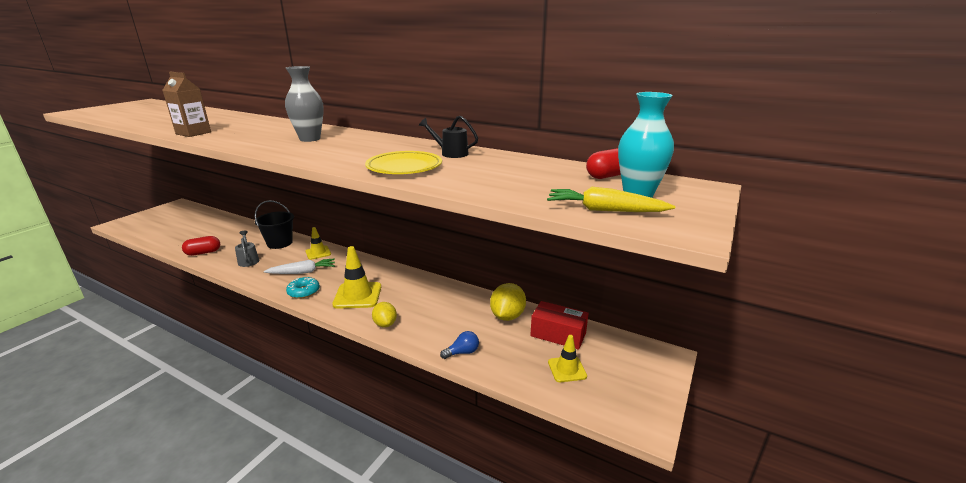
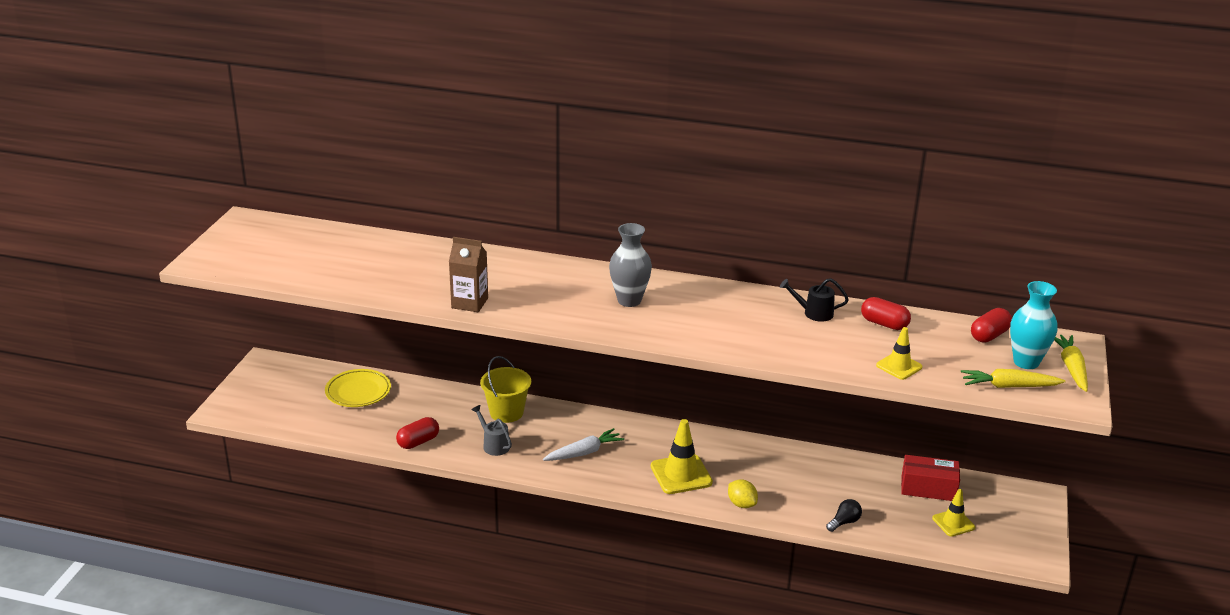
camera: 15 degrees left, 5 degrees up
(279, 243) = (506, 412): black bucket -> yellow bucket
(303, 291) = (612, 479): turquoise donut -> none
(318, 253) = (574, 421): yellow traffic cone -> yellow traffic cone (899, 366)
(404, 167) = (791, 345): yellow plate -> yellow plate (358, 392)
(462, 352) = (844, 522): blue light bulb -> black light bulb
(507, 316) = (865, 475): yellow lemon -> none
(508, 162) = (884, 324): none -> red capsule
(691, 203) = (1071, 368): none -> yellow carrot

